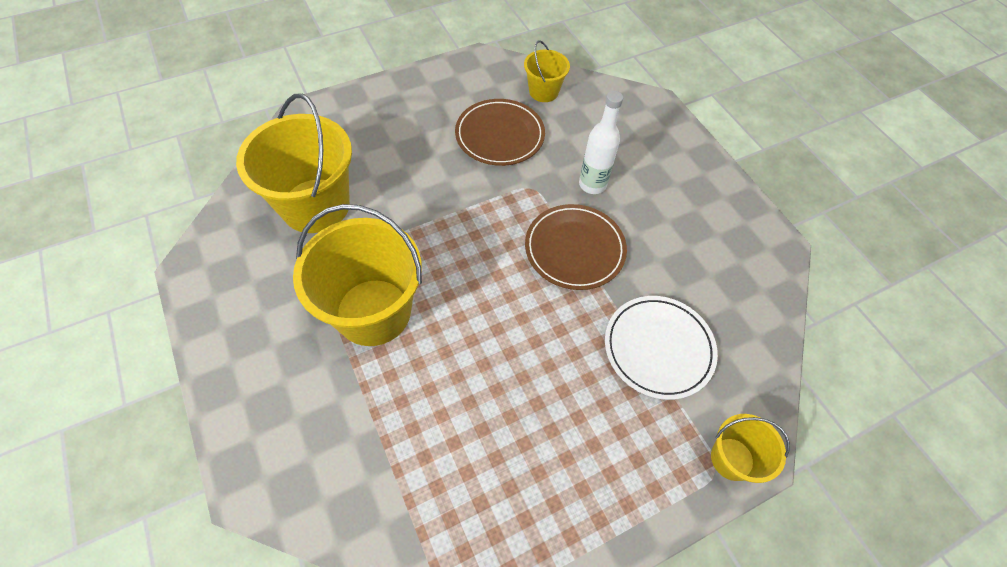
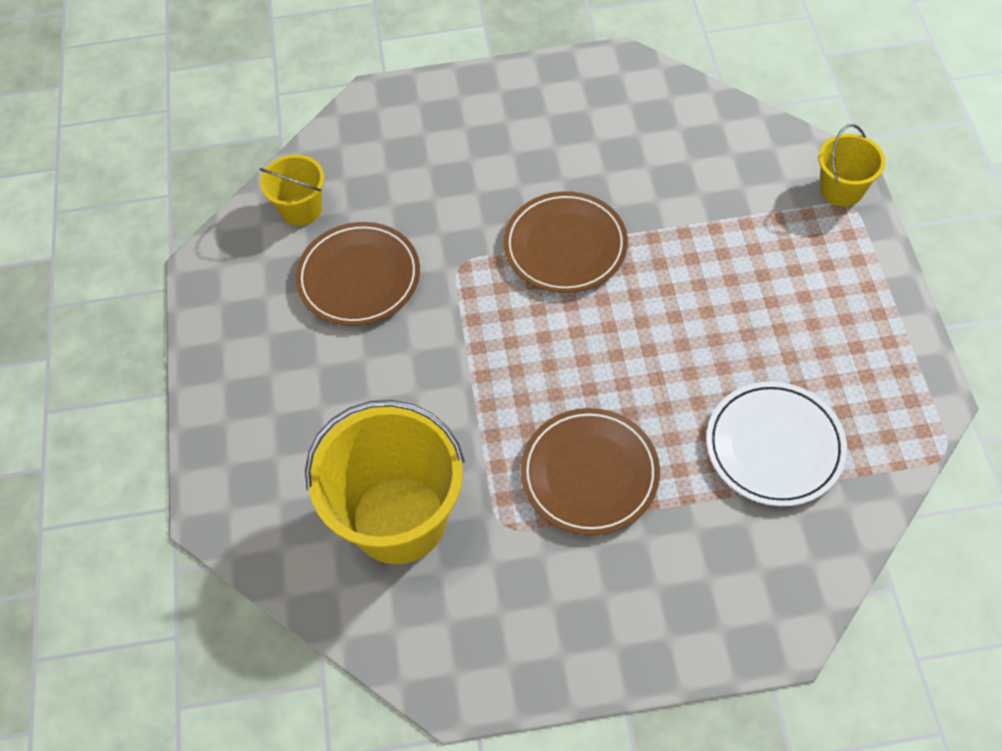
camera: 65 degrees left, 0 degrees up
(373, 312) = (589, 474): yellow bucket -> brown plate
(592, 184) = (477, 201): white bottle -> none
(658, 348) = (712, 208): white plate -> white plate (774, 446)

